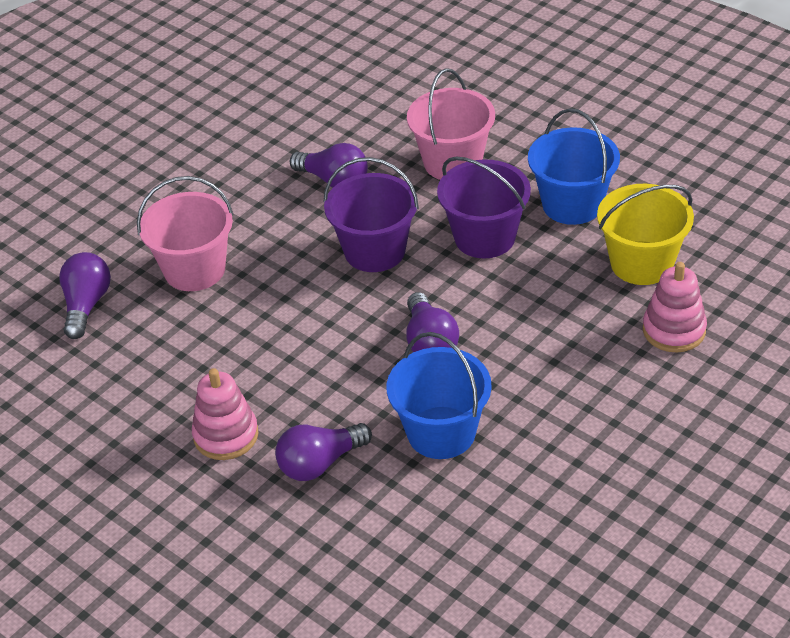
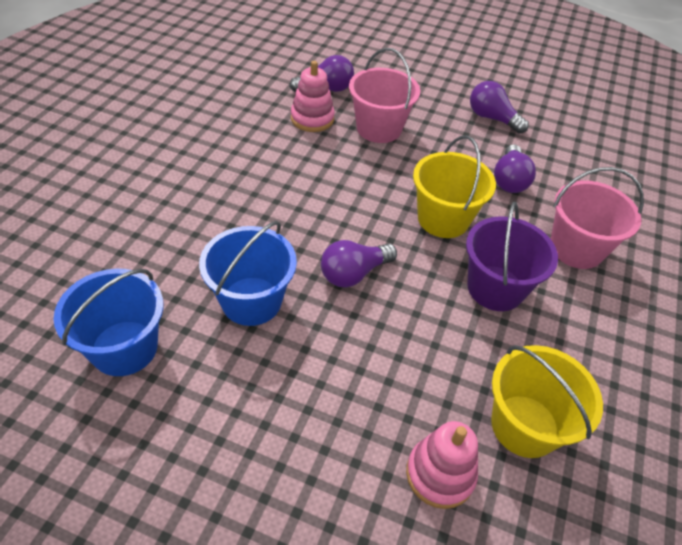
camera: 65 degrees right, 5 degrees up
(226, 435) = (223, 176): pink stacking toy -> pink stacking toy (312, 119)
(319, 463) = (204, 232): purple light bulb -> purple light bulb (492, 118)
(374, 251) = (443, 219): purple bucket -> yellow bucket
(572, 204) = (575, 348): blue bucket -> blue bucket (124, 348)

